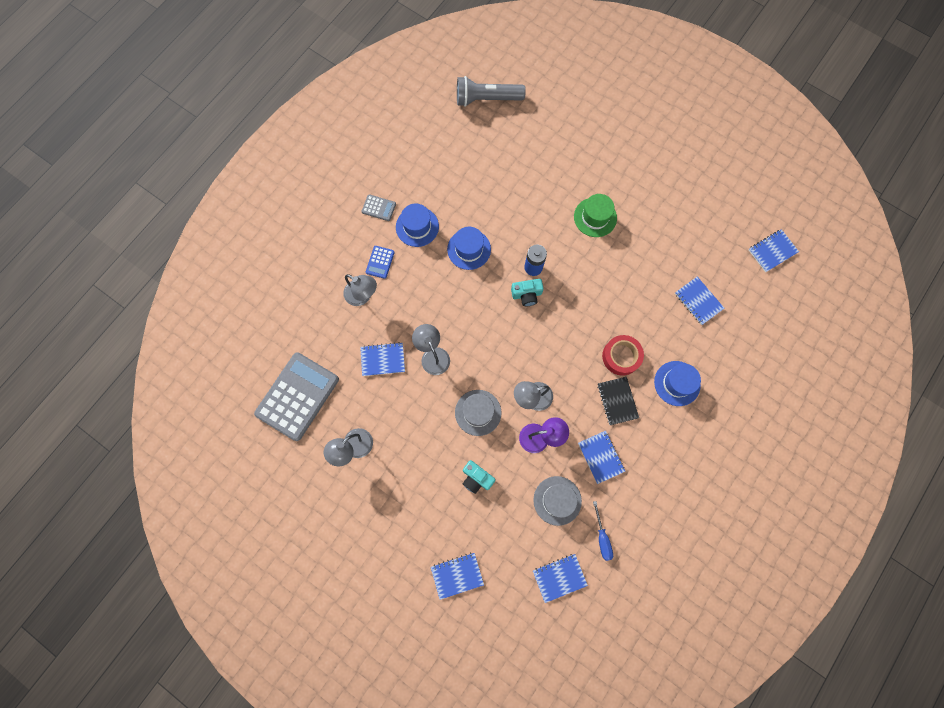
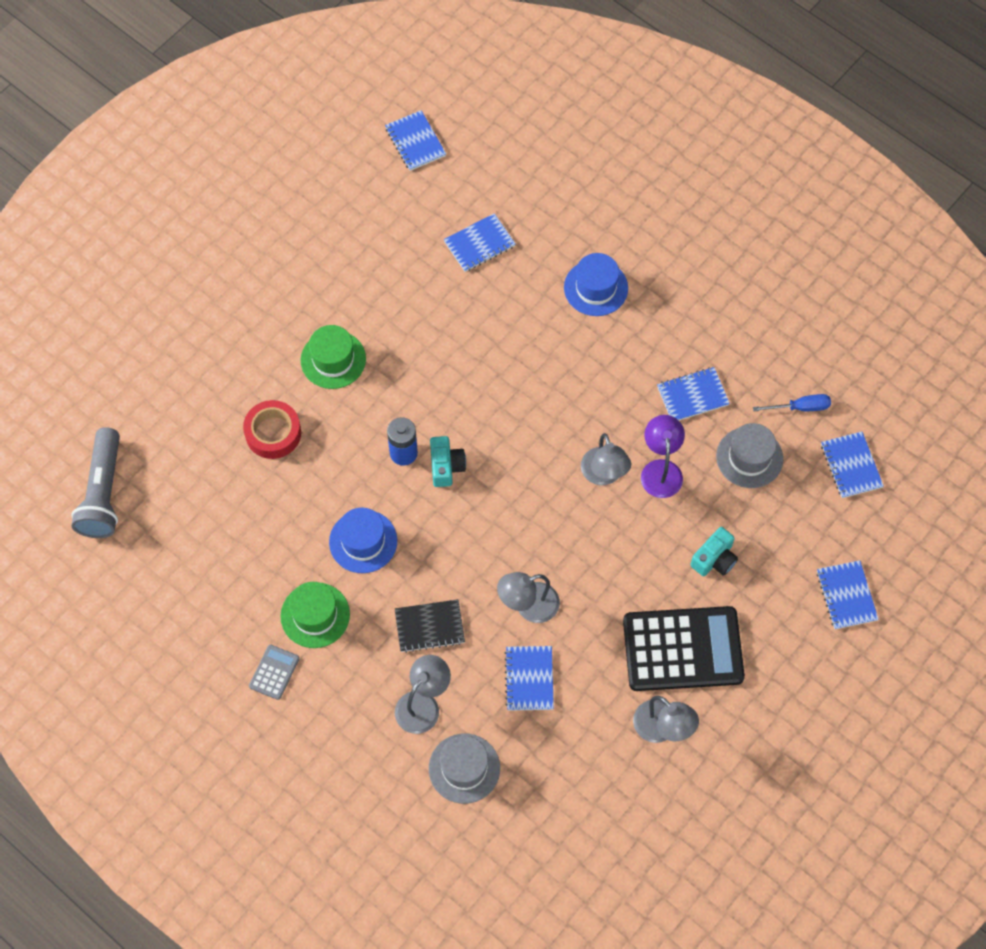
camera: 85 degrees left, 10 degrees down
(297, 396) = (577, 809): grey calculator -> none
(380, 262) = (369, 675): blue calculator -> none
(409, 459) = (683, 649): none -> black calculator
(417, 227) = (315, 615): blue hat -> green hat
(478, 412) = (620, 549): grey hat -> grey hat (464, 768)
(617, 401) = (615, 365): black notebook -> black notebook (429, 627)
(621, 356) = (552, 352): red tape -> red tape (273, 433)

